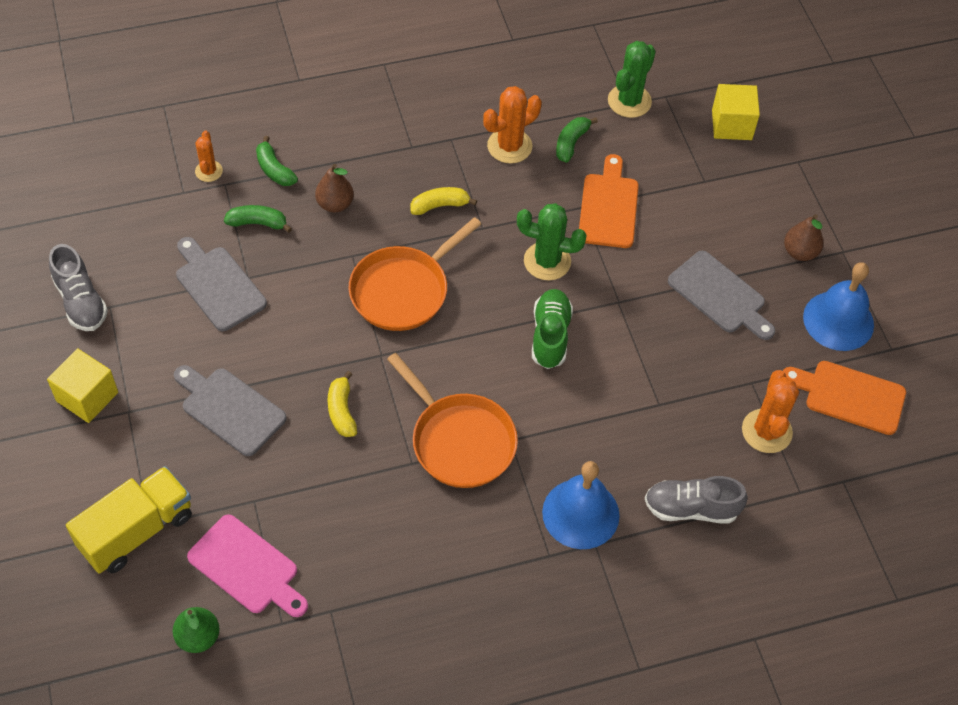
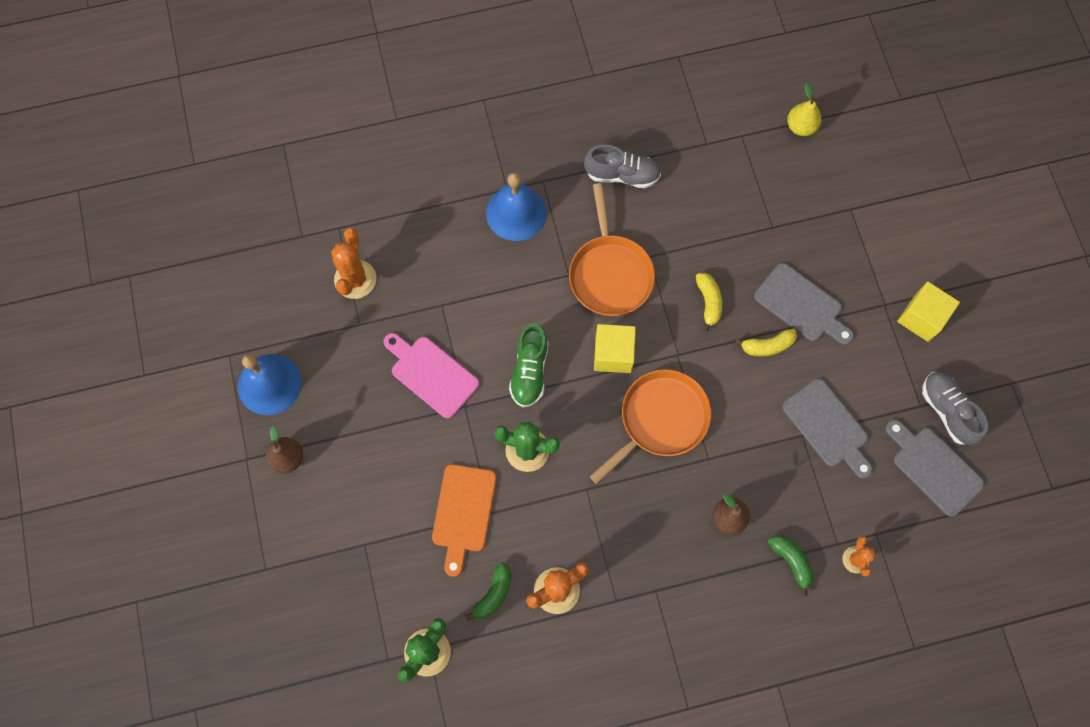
camera: 175 degrees left, 15 degrees up
(136, 531) = (859, 204): yellow truck -> none
(198, 637) = (801, 127): green pear -> yellow pear
(247, 567) = (771, 175): pink cutting board -> pink cutting board (431, 374)
(258, 223) = (800, 496): green banana -> none
(439, 205) = (627, 515): yellow banana -> yellow banana (767, 346)
(460, 441) = (610, 274): orange pan -> orange pan turned 150 degrees counterclockwise
(691, 508) = (428, 215): grey shoe -> grey shoe (622, 175)
(720, 295) = (372, 411): grey cutting board -> grey cutting board (934, 468)
(731, 125) = (324, 618): yellow cube -> yellow cube (613, 354)
(849, 396) = (278, 310): orange cutting board -> none

